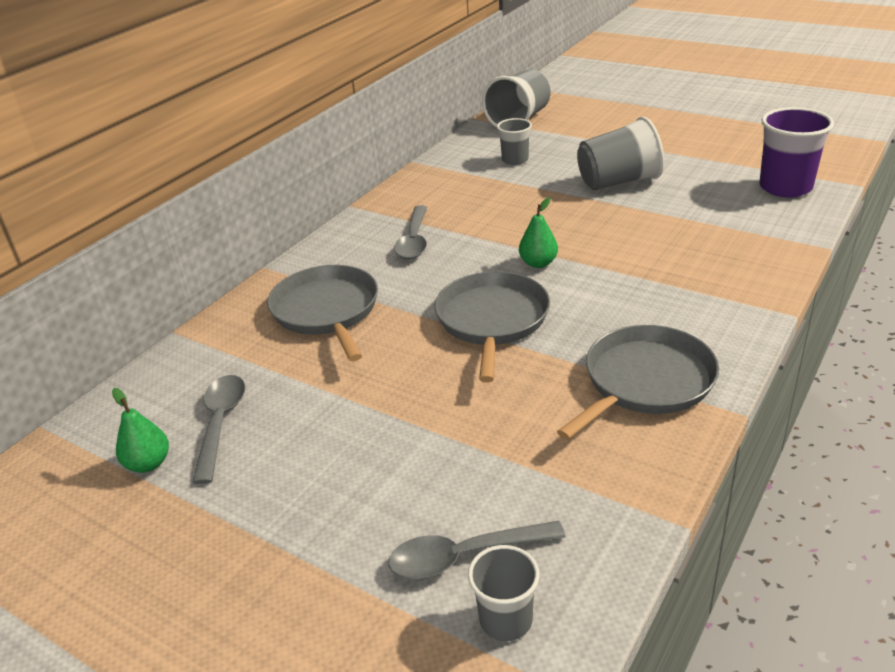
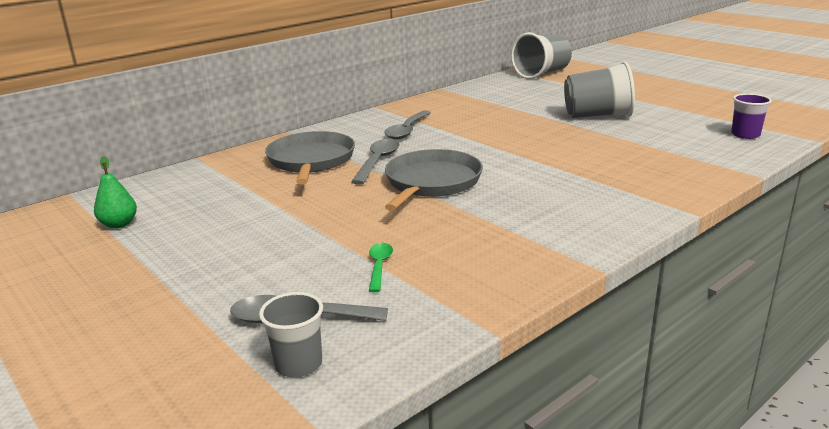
camera: 15 degrees right, 10 degrees down
(220, 423) = (185, 210): grey spoon -> grey spoon (377, 162)
(509, 460) = (379, 266): none -> green spoon
(515, 160) = (521, 95): grey cup -> none
(538, 263) = (494, 155): green pear -> none
(645, 382) = (529, 237): grey pan -> none
(785, 187) = (745, 135): purple cup -> purple cup, size x0.58

